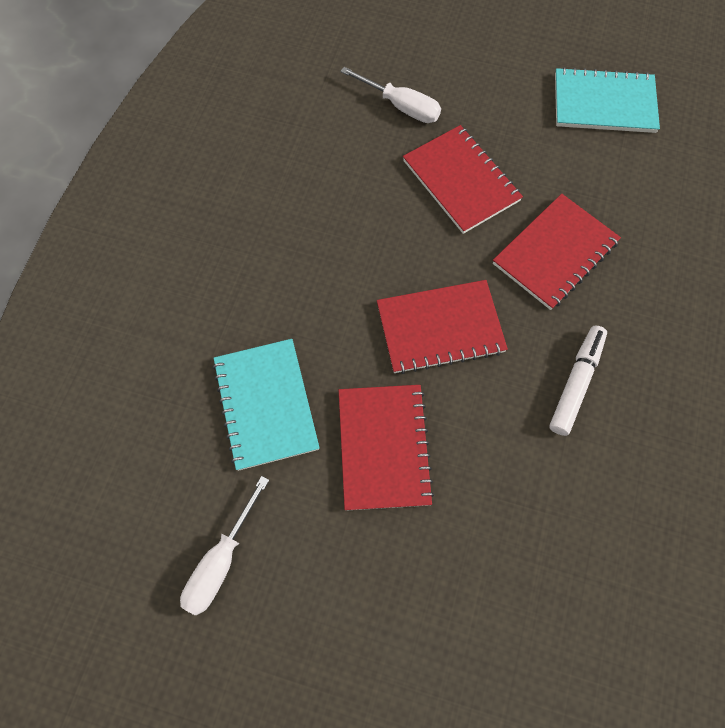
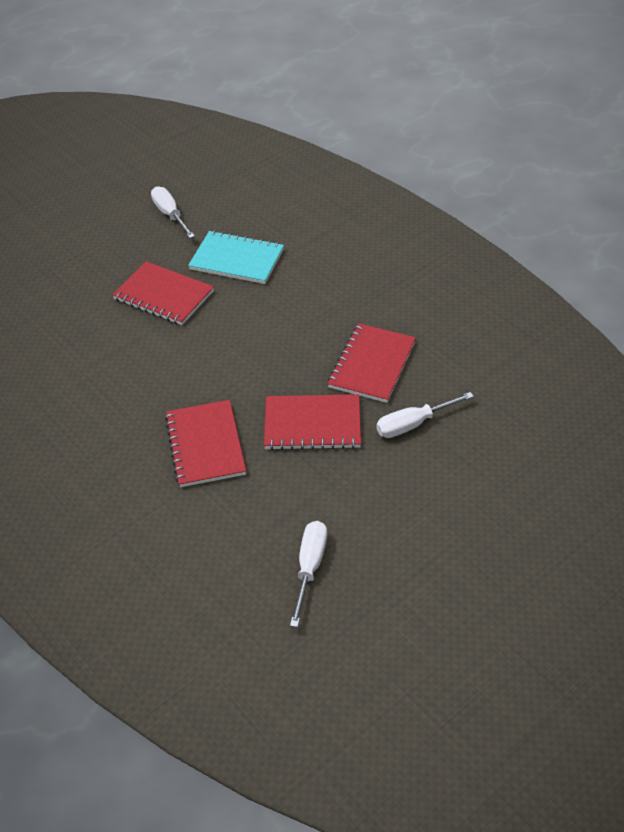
camera: 125 degrees right, 20 degrees down
(440, 328) = (210, 354): red notebook -> red notebook (372, 365)
(576, 383) = (110, 401): white marker -> none
(604, 103) = (310, 567): turquoise notebook -> white screwdriver

